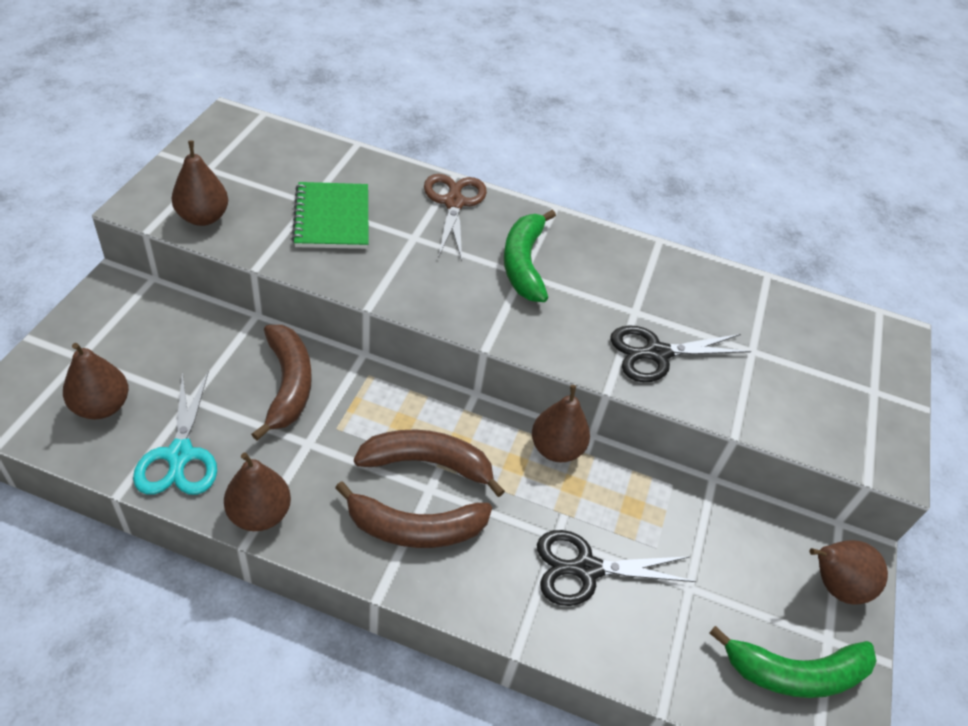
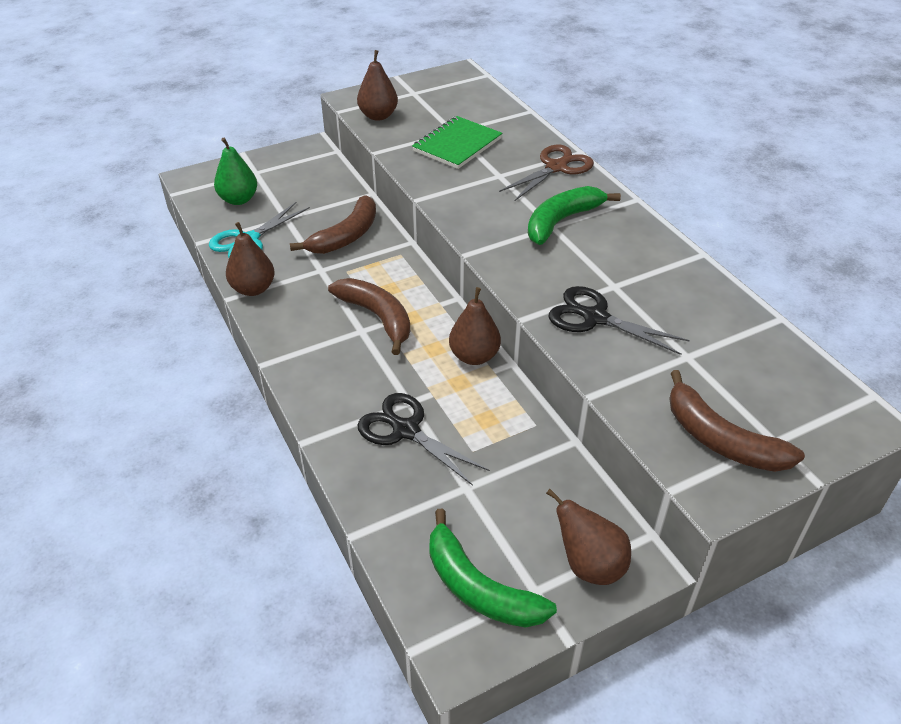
camera: 50 degrees right, 5 degrees down
(101, 406) = (238, 199): brown pear -> green pear
(414, 528) = (326, 344): brown banana -> brown banana (720, 439)

